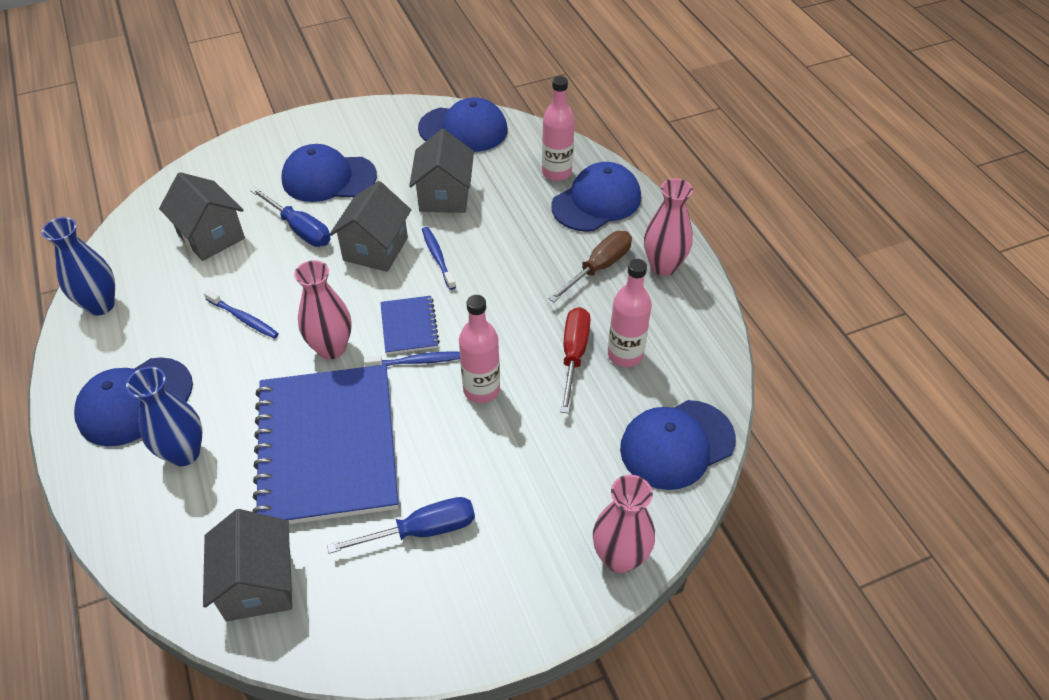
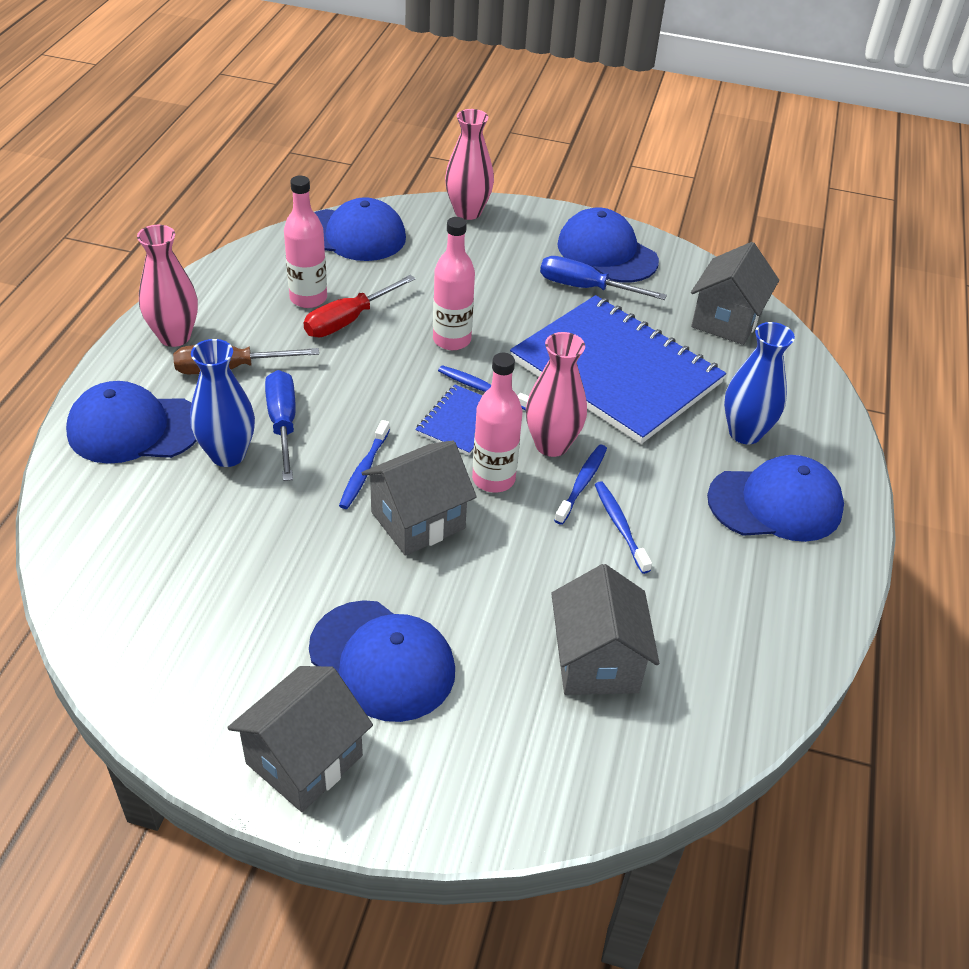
camera: 145 degrees left, 5 degrees down
(100, 305) = (779, 642): blue vase -> blue vase (228, 454)
(289, 332) = (582, 483): none -> blue toothbrush
(300, 229) = (480, 601): blue screwdriver -> blue screwdriver (283, 424)
(327, 446) = (616, 372): blue notebook -> blue notebook turned 75 degrees counterclockwise
(444, 196) = (275, 539): grey house -> grey house (304, 759)
(463, 129) = (135, 625): blue cap -> blue cap (606, 252)
(556, 172) = (121, 487): pink bottle -> pink bottle (493, 479)

